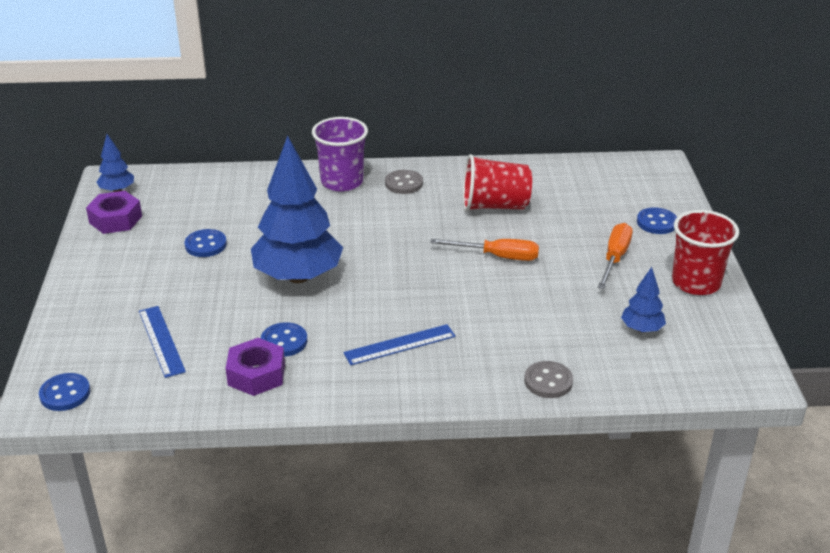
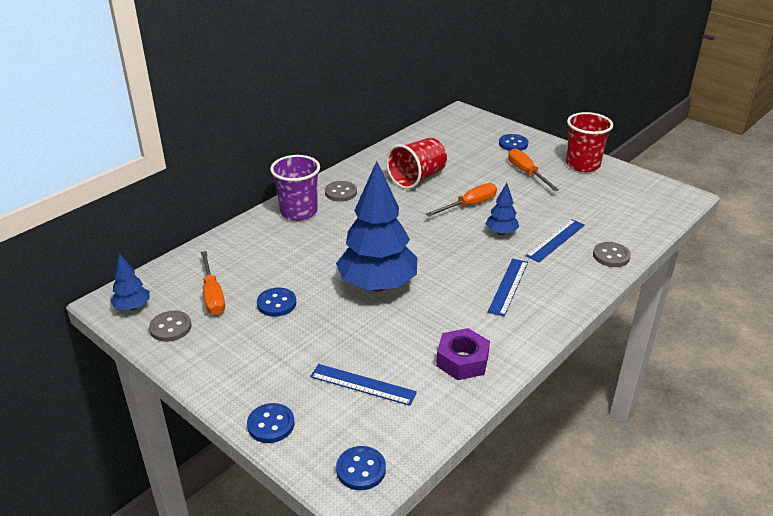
camera: 45 degrees left, 0 degrees up
(115, 219) = (170, 327): purple nut -> grey button
(176, 212) = (212, 295): none -> orange screwdriver
(284, 341) = (441, 329): blue button -> blue button (271, 424)
(520, 334) = (556, 240): none -> blue ruler
(641, 329) = (601, 202): blue tree -> blue tree (501, 232)

